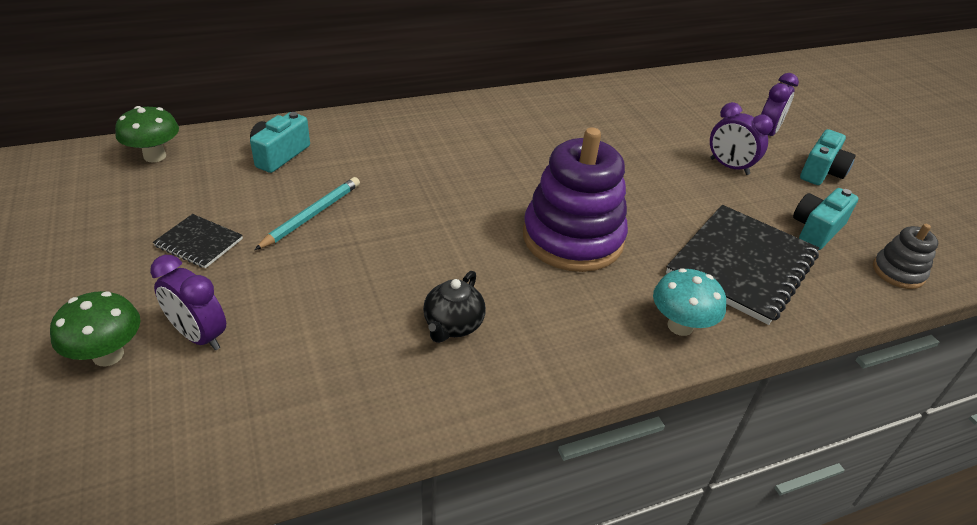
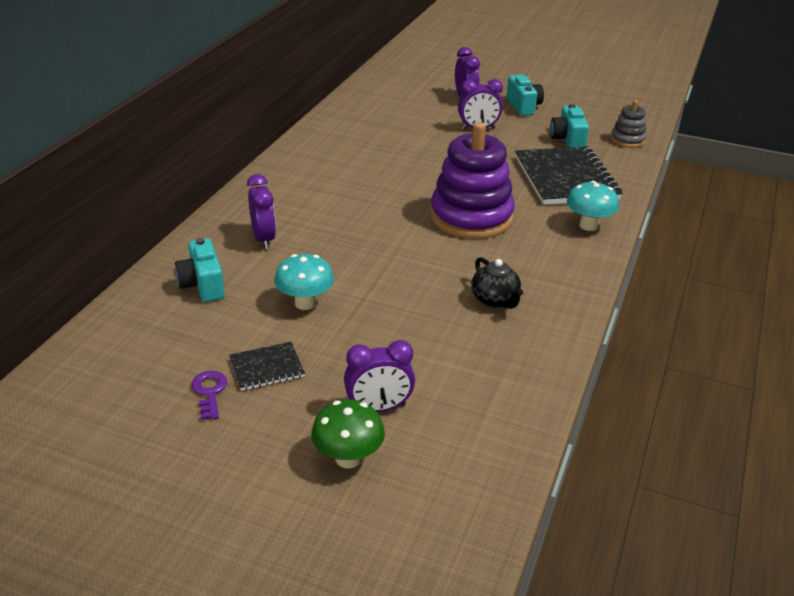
camera: 45 degrees left, 5 degrees down
(139, 231) = (209, 392): none -> purple key
(155, 156) = (106, 346): green mushroom -> none
(312, 215) = (305, 303): turquoise pencil -> turquoise mushroom
(377, 149) = (264, 239): none -> purple clock

